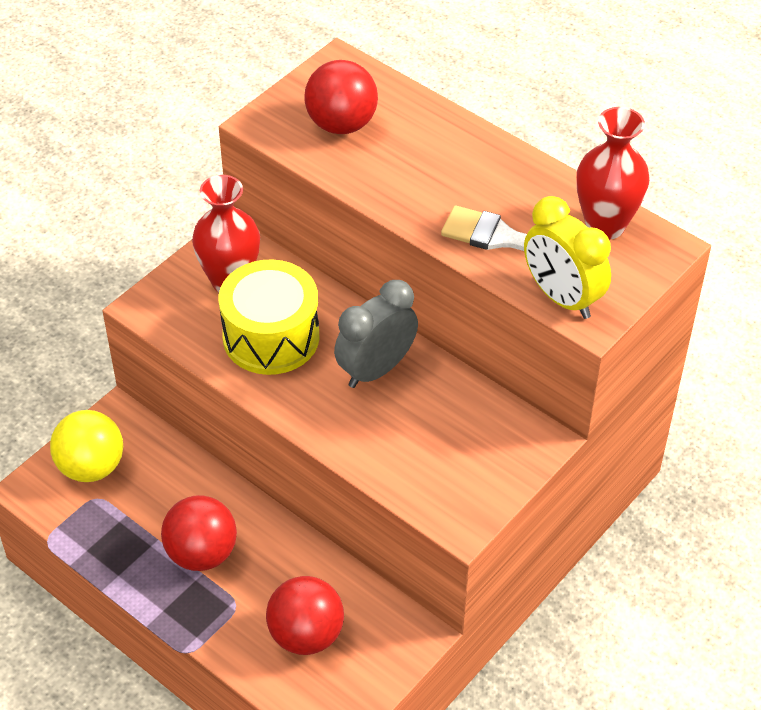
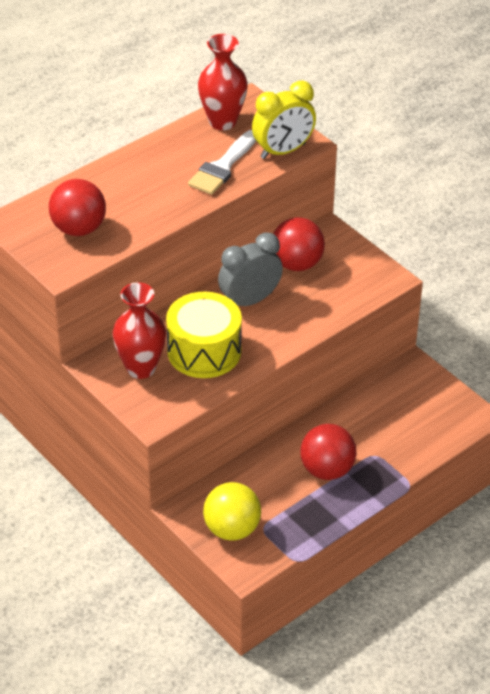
camera: 80 degrees left, 5 degrees down
(306, 635) = (405, 421): red ball -> red ball (297, 264)
(376, 369) = (249, 300): grey clock -> grey clock turned 90 degrees clockwise

